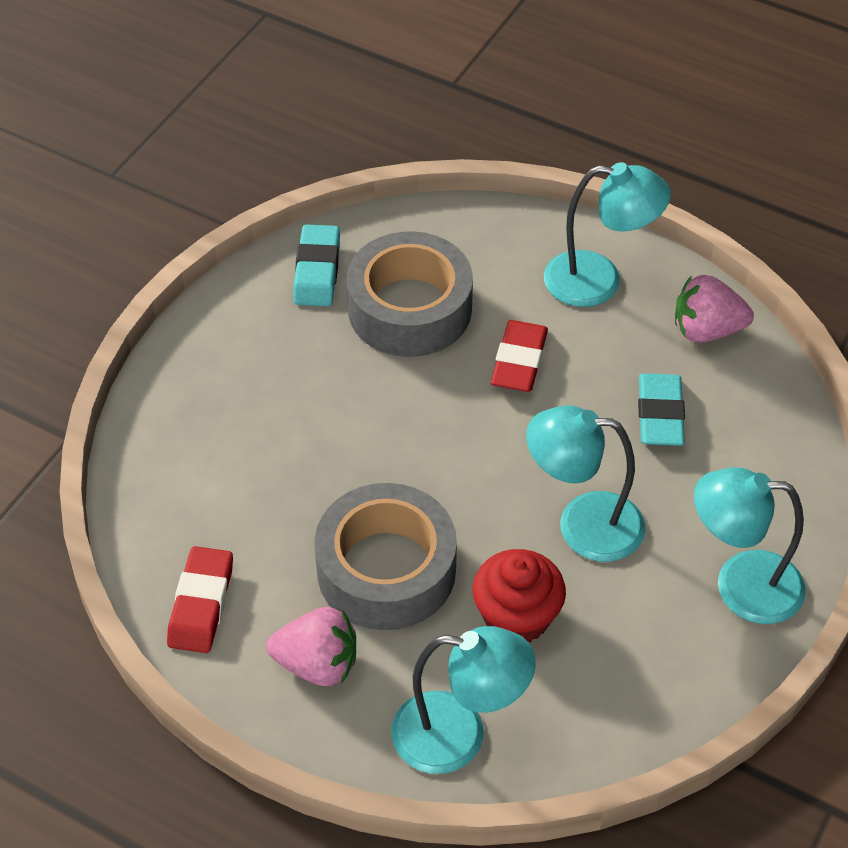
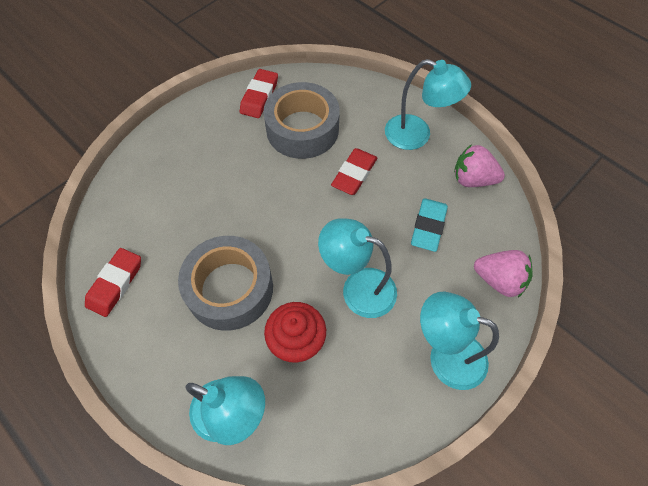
camera: 15 degrees right, 10 degrees up
(317, 271) = (259, 96): turquoise eraser -> red eraser
(317, 664) = (166, 341): pink strawberry -> pink strawberry (499, 280)

